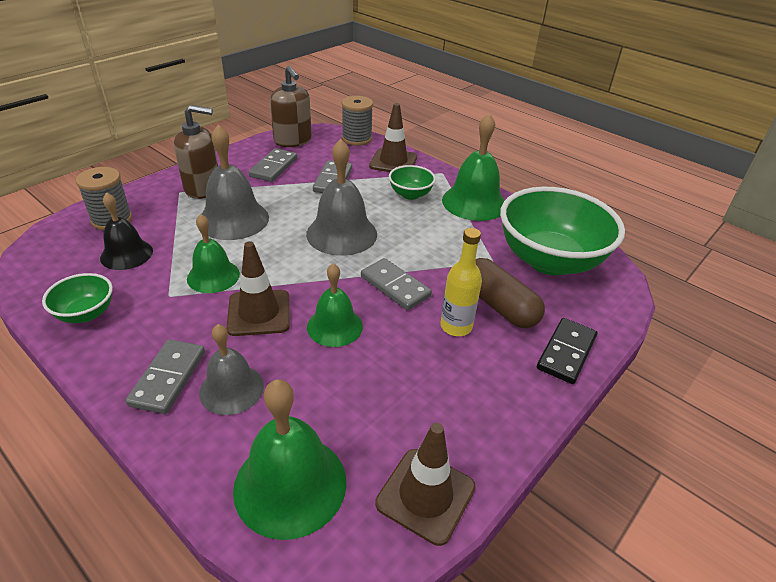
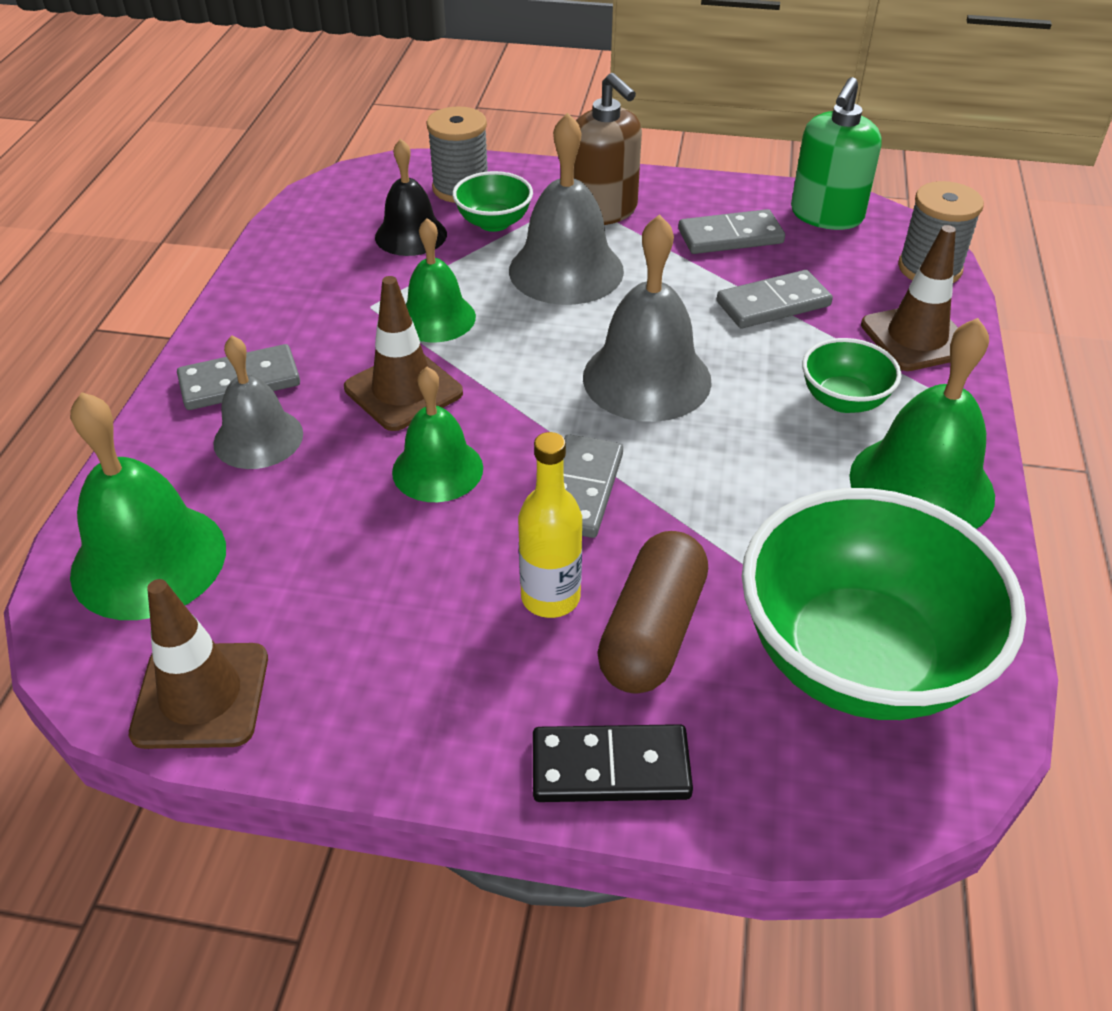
camera: 60 degrees right, 5 degrees up
(86, 313) = (290, 270): green bowl -> green bowl (494, 223)
(293, 141) = (826, 215): brown soap dispenser -> green soap dispenser

